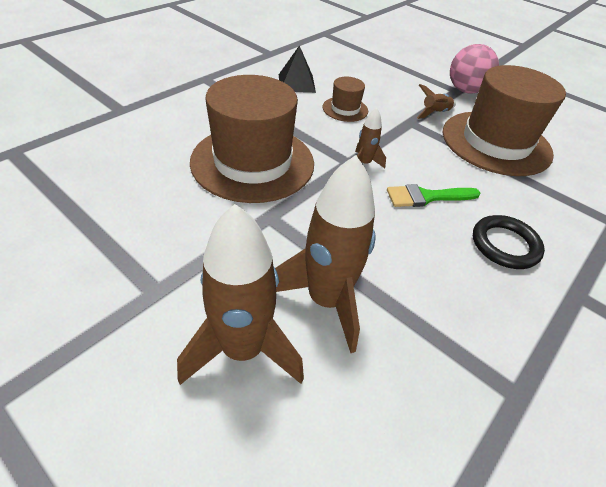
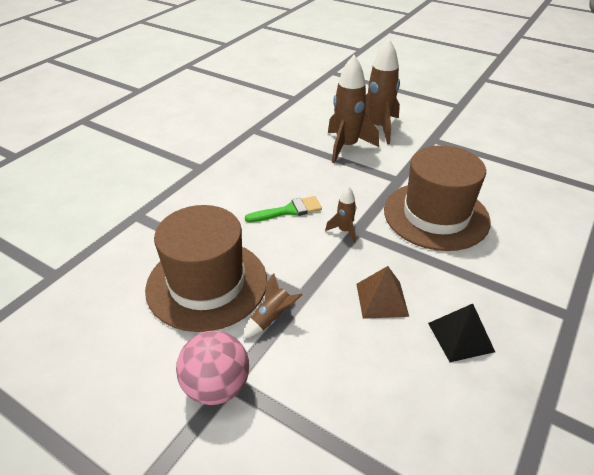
camera: 175 degrees right, 5 degrees down
(345, 109) = (381, 299): brown hat -> brown pyramid
(505, 245) = (236, 186): black ring -> none

